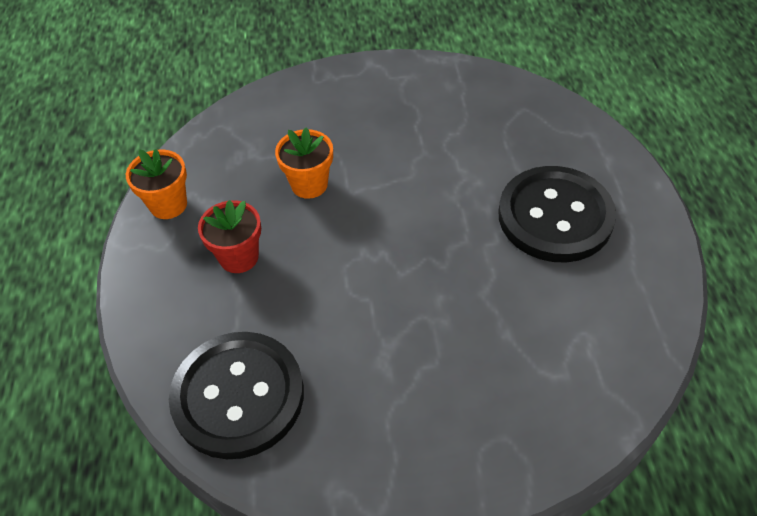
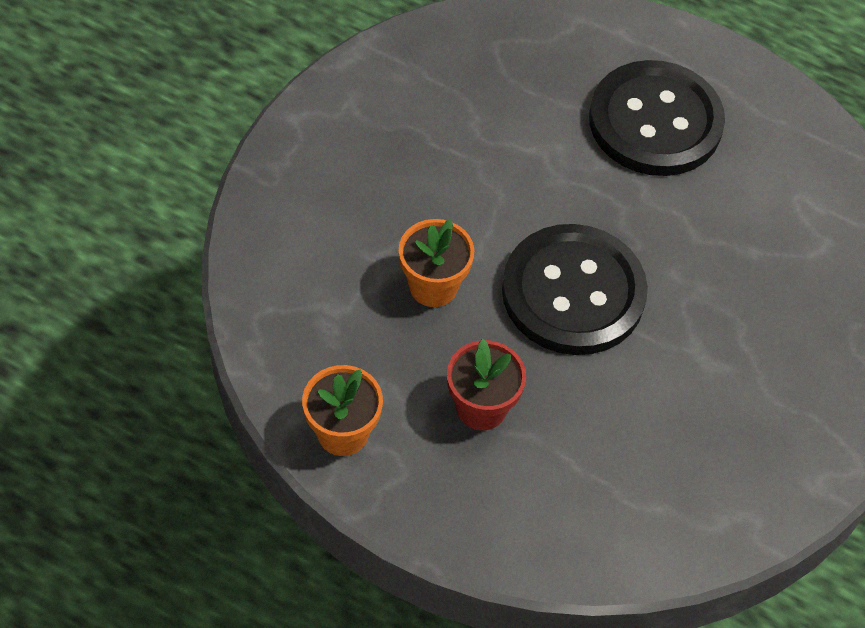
camera: 60 degrees left, 5 degrees up
(238, 396) = (659, 504): black button -> black button (573, 292)

